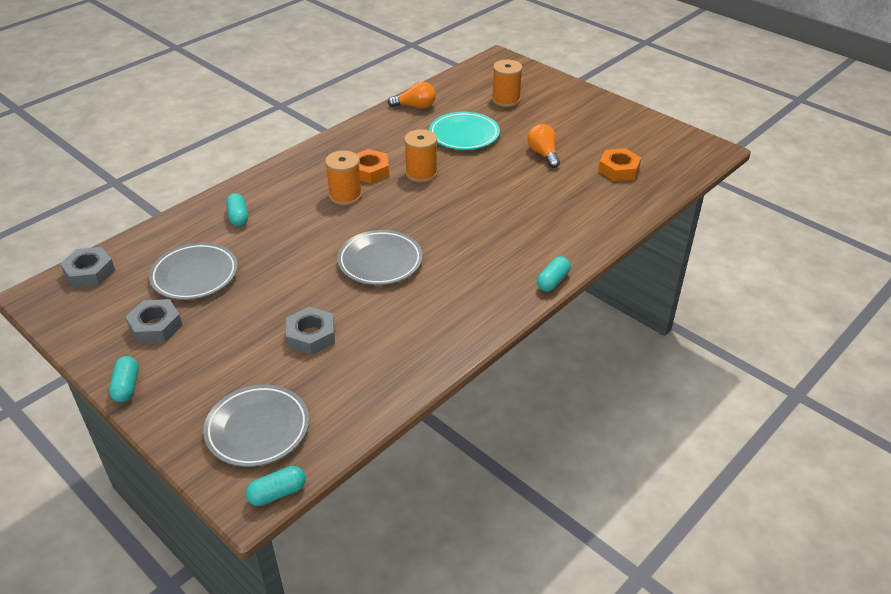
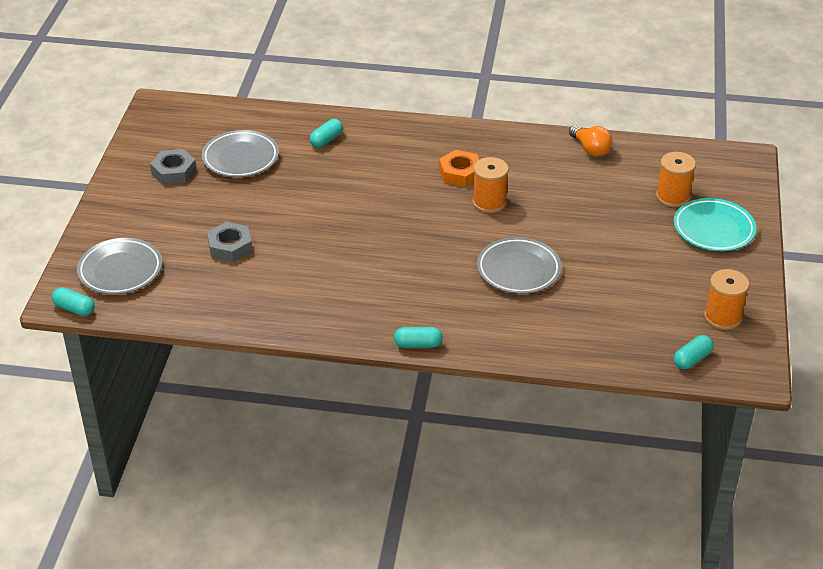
camera: 55 degrees right, 0 degrees up
(89, 272) = (198, 111): grey nut -> none
(126, 386) = (109, 193): turquoise capsule -> turquoise capsule (692, 359)
(345, 196) = (411, 178): orange spool -> orange spool (722, 317)
(380, 262) = (346, 238): grey plate -> grey plate (518, 270)
(464, 135) = (578, 199): turquoise plate -> turquoise plate (713, 229)
(543, 154) = (605, 260): orange light bulb -> none
(618, 169) = (636, 319): orange nut -> none

